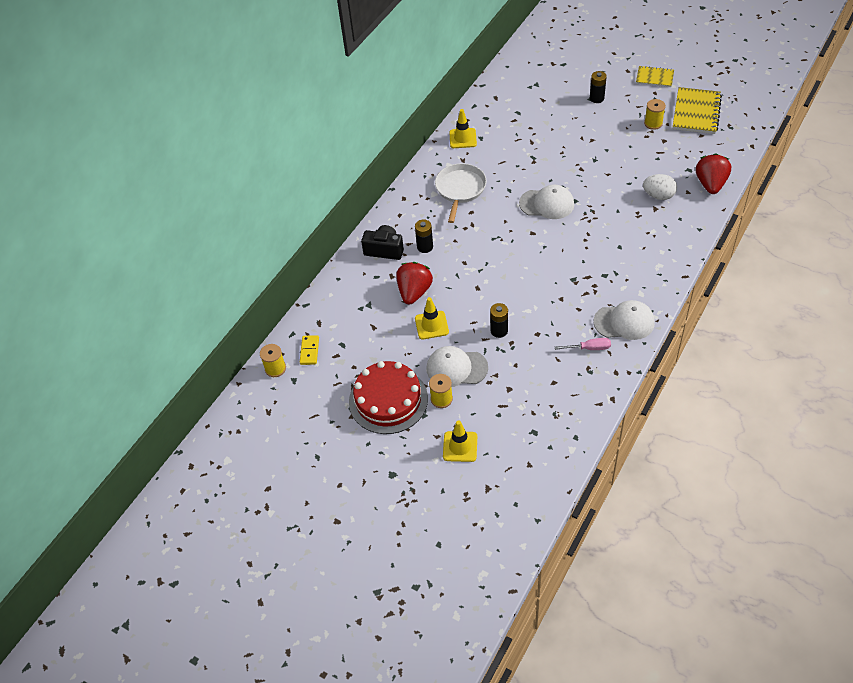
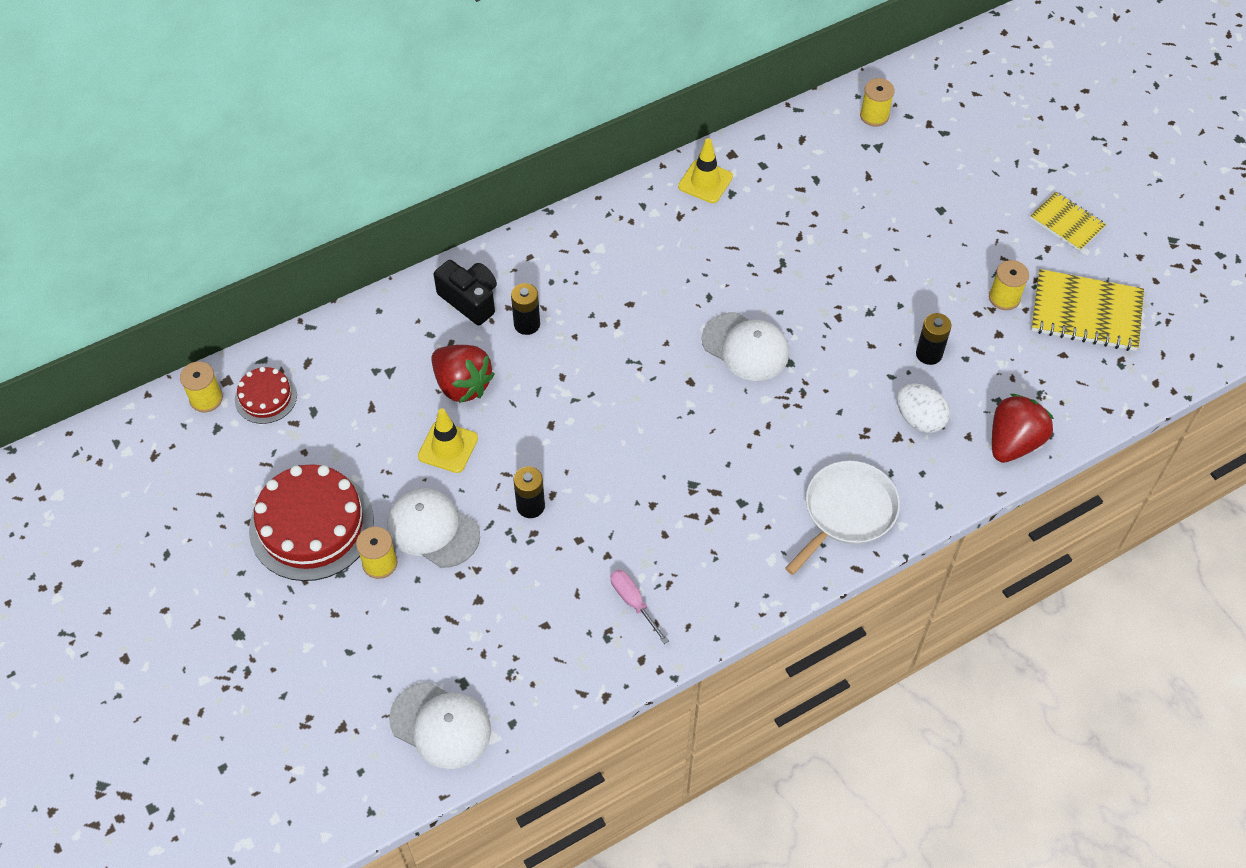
camera: 25 degrees right, 5 degrees up
(309, 351) = (266, 397): yellow domino -> red cake
(414, 292) = (462, 385): red strawberry -> red strawberry turned 90 degrees clockwise
(460, 189) = (641, 260): white pan -> white pan (847, 512)
(460, 446) = (352, 646): yellow traffic cone -> none
(523, 71) = (874, 116): none -> yellow spool
(589, 348) = (633, 602): pink screwdriver -> pink screwdriver turned 150 degrees counterclockwise
(596, 98) = (950, 214): black battery -> black battery (929, 354)
(624, 322) = (713, 590): white cap -> white cap (441, 725)
(696, 112) = (1086, 313): yellow notebook -> yellow notebook turned 60 degrees clockwise

